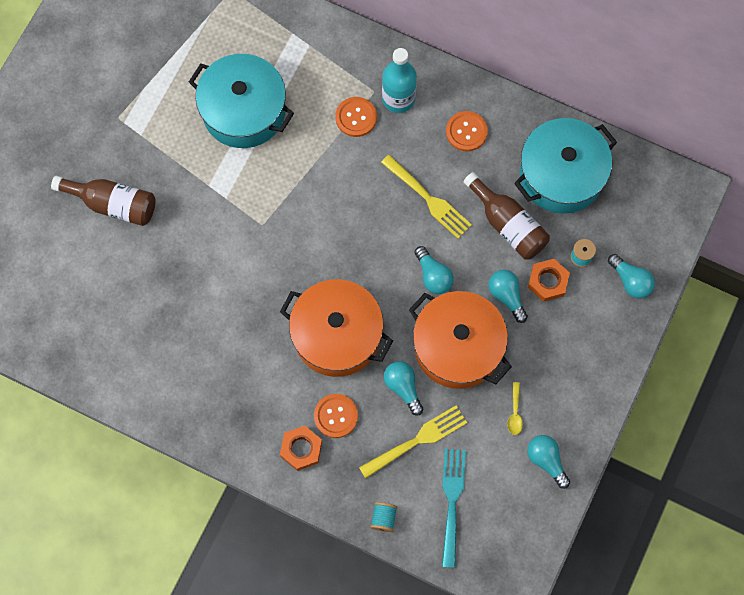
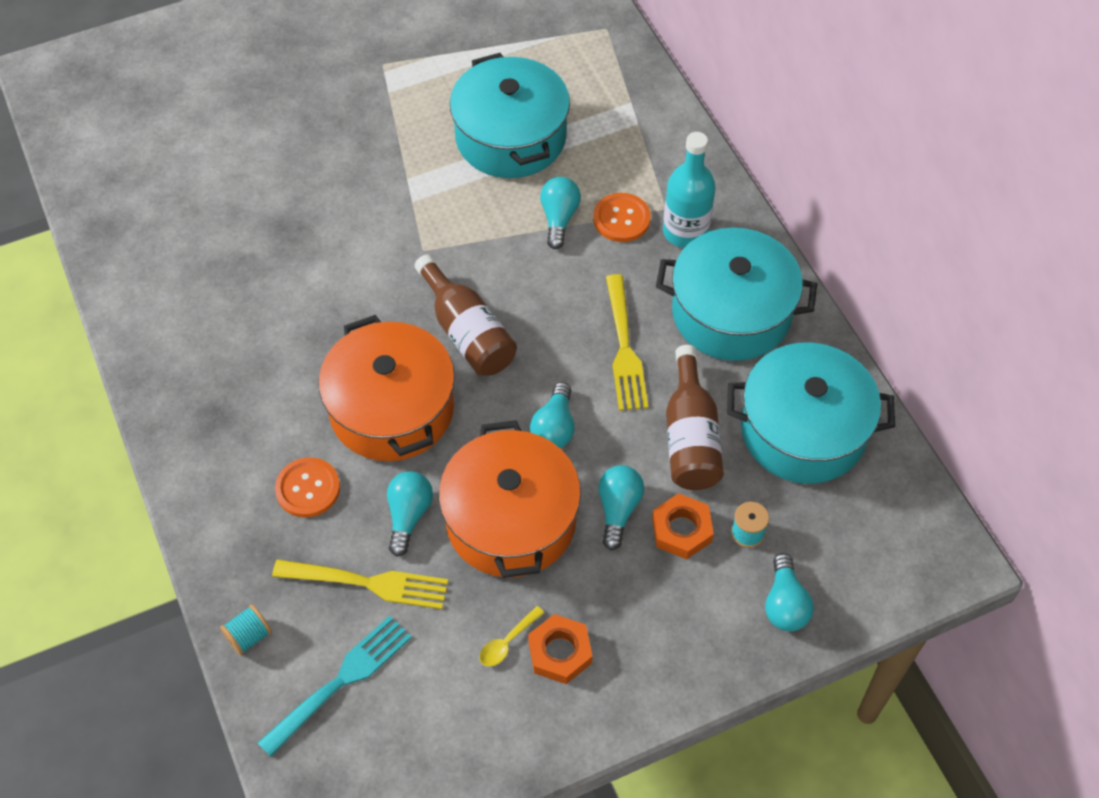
camera: 40 degrees right, 15 degrees down
(113, 204) = (298, 132): brown bottle -> brown bottle (467, 332)
(301, 449) = (238, 493): orange nut -> orange nut (560, 652)
(466, 132) = (731, 312): orange button -> turquoise pot
(546, 460) = (493, 725): turquoise light bulb -> turquoise light bulb (559, 218)

